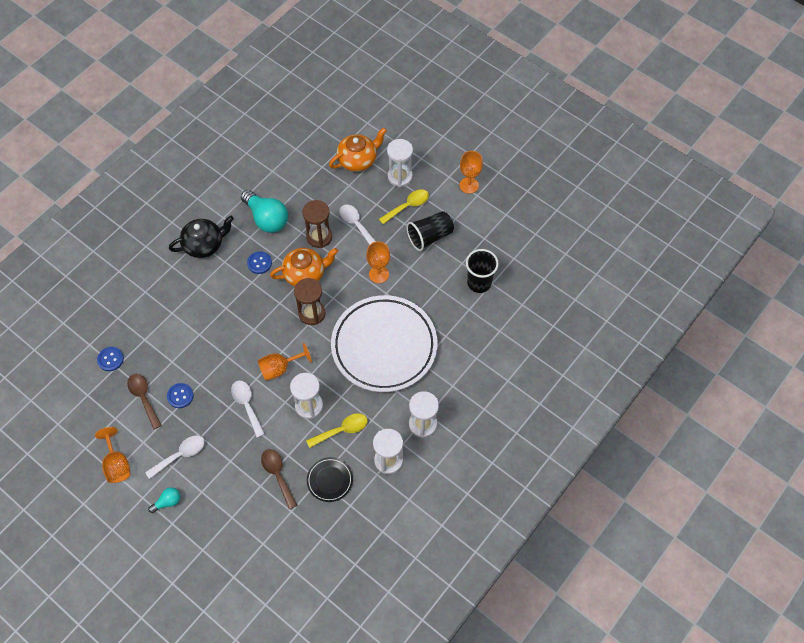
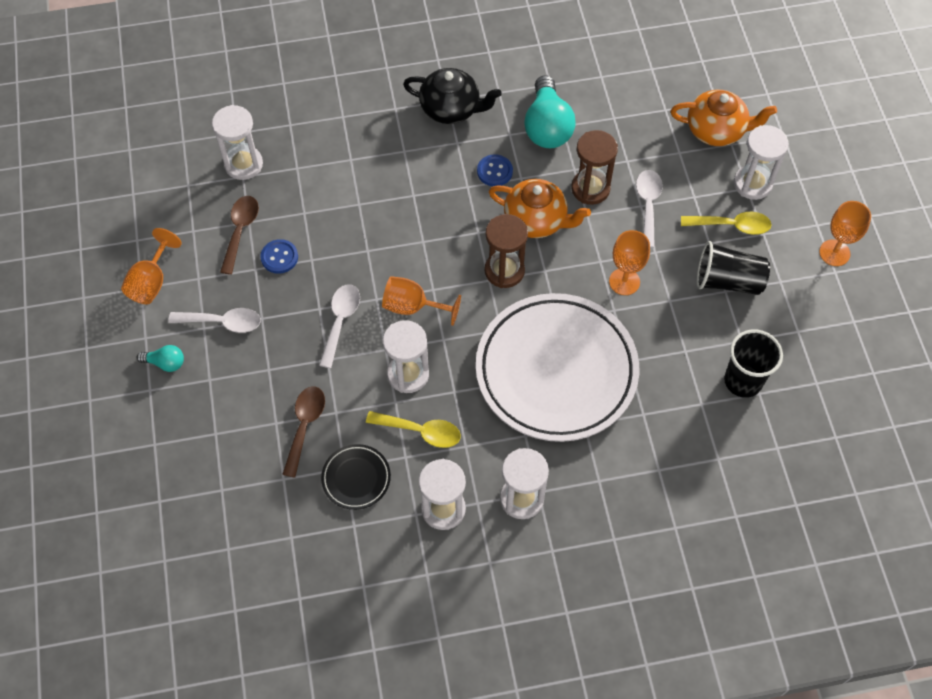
camera: 40 degrees right, 0 degrees up
(110, 359) = (243, 164): blue button -> white hourglass

